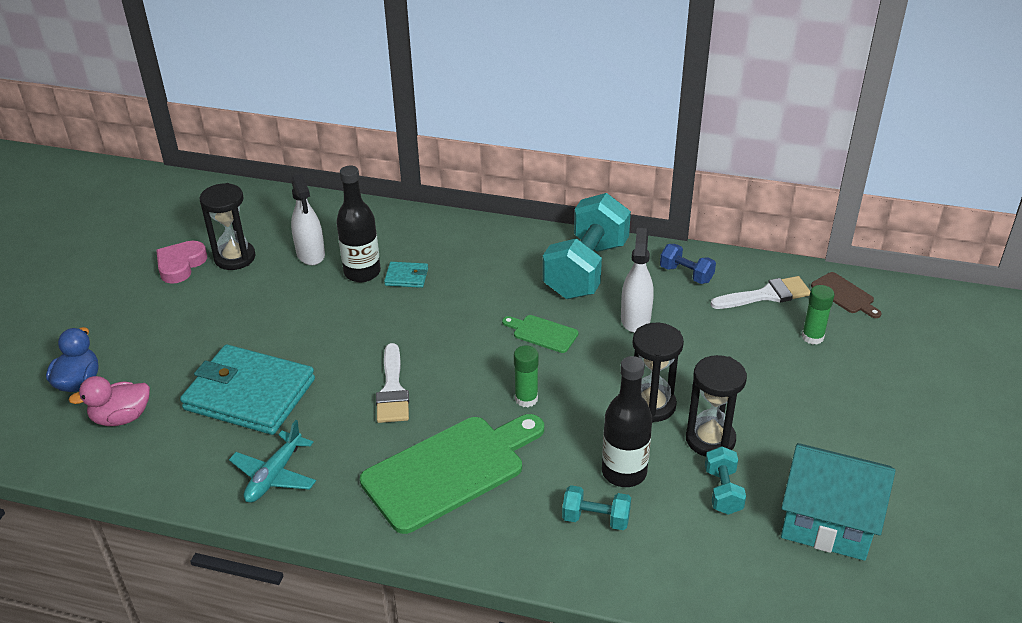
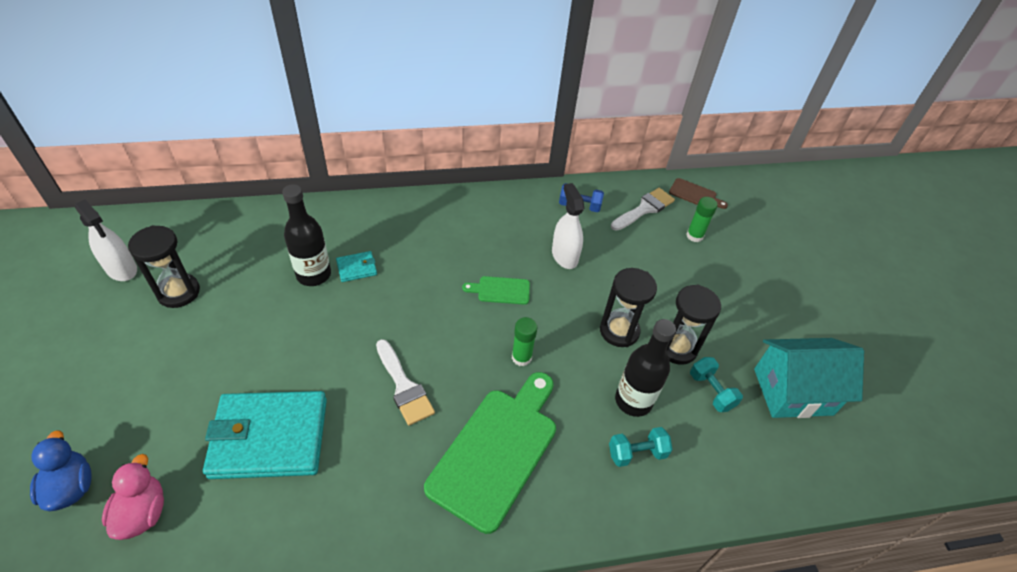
camera: 30 degrees left, 10 degrees up
(121, 418) = (143, 512): pink duck -> pink duck turned 135 degrees clockwise
(180, 265) = (123, 315): pink heart -> none
(274, 475) = (340, 518): turquoise plane -> none
(310, 254) = (254, 268): white spray bottle -> white spray bottle (121, 269)
(586, 269) = (503, 221): turquoise dumbbell -> none

